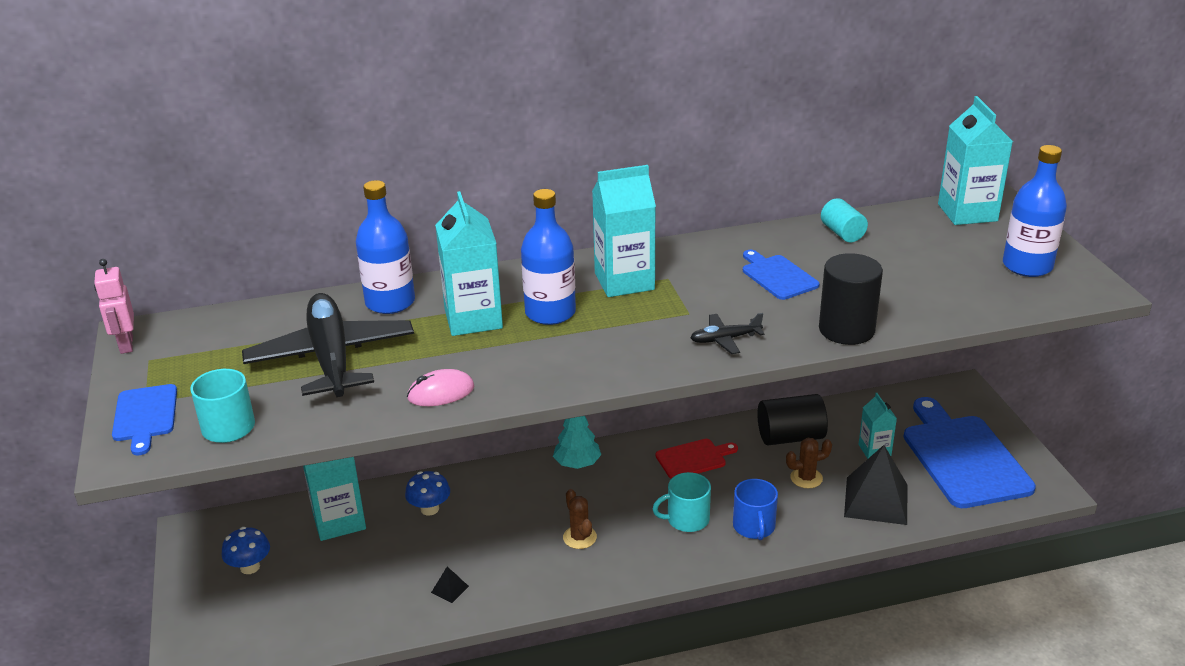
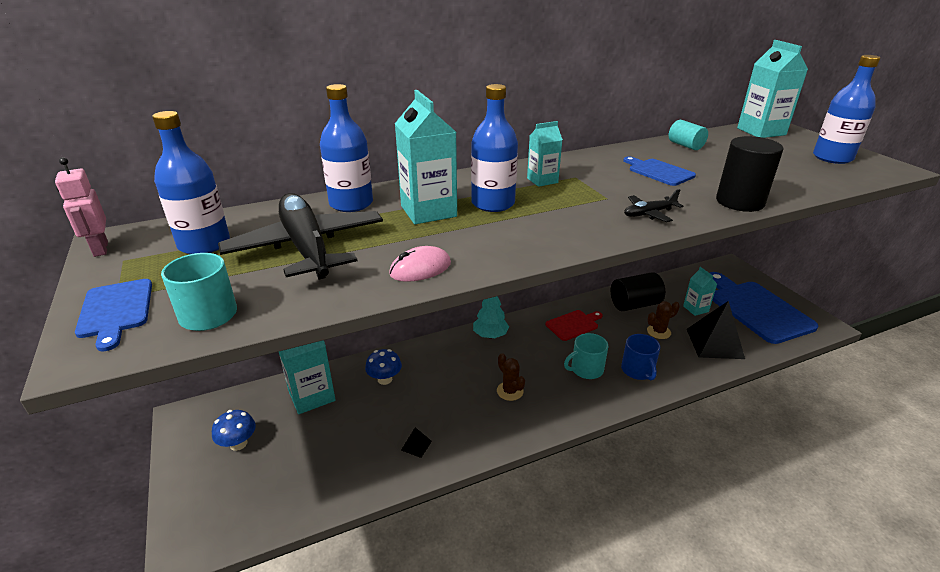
camera: 10 degrees left, 0 degrees up
(228, 346) = (204, 244): none -> blue bottle
(624, 281) = (542, 180): turquoise carton -> turquoise carton, size x0.58

